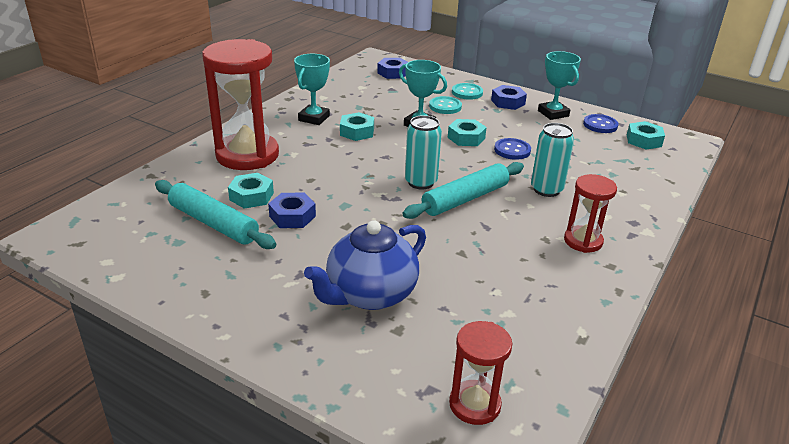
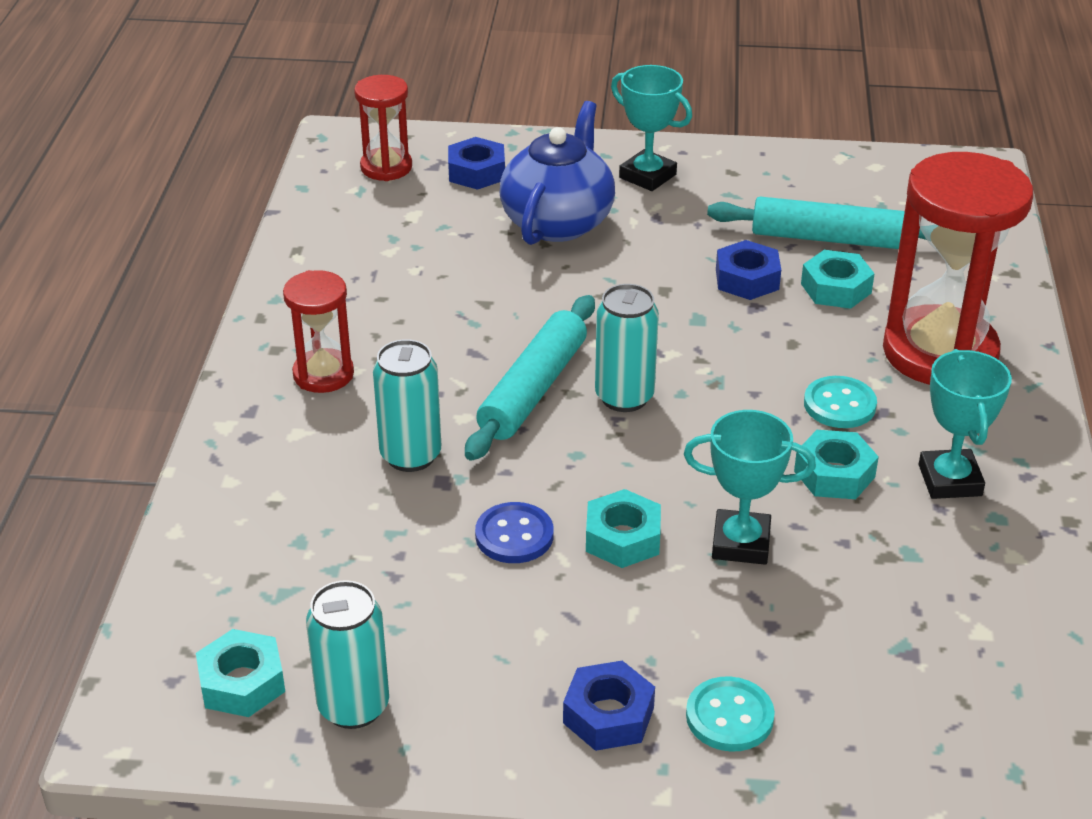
camera: 155 degrees right, 5 degrees up
(393, 73) = (976, 732): blue nut -> blue nut (476, 172)
(445, 106) = (737, 631): turquoise button -> turquoise button (839, 405)
(553, 113) = (479, 710): turquoise trophy -> turquoise trophy (647, 176)
(600, 125) = (353, 706): blue button -> turquoise can

